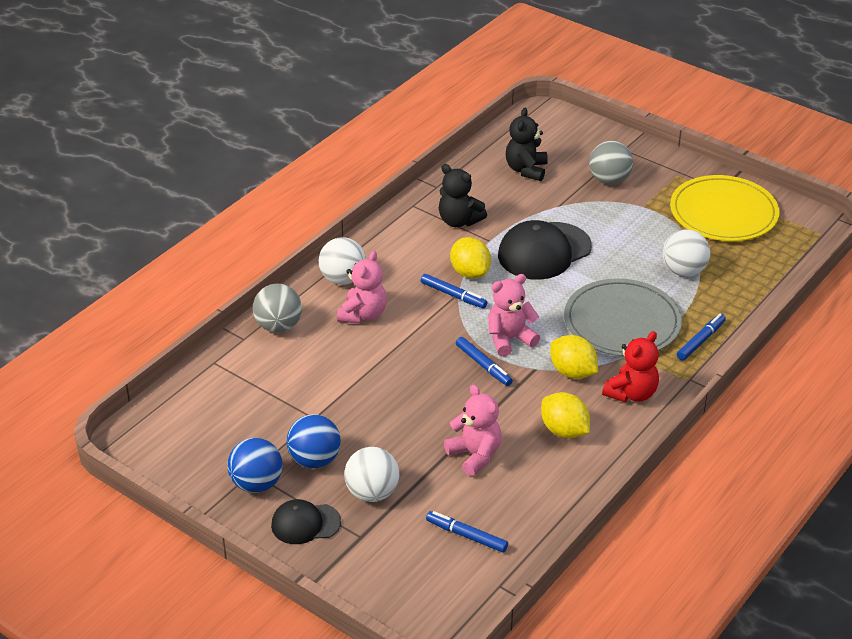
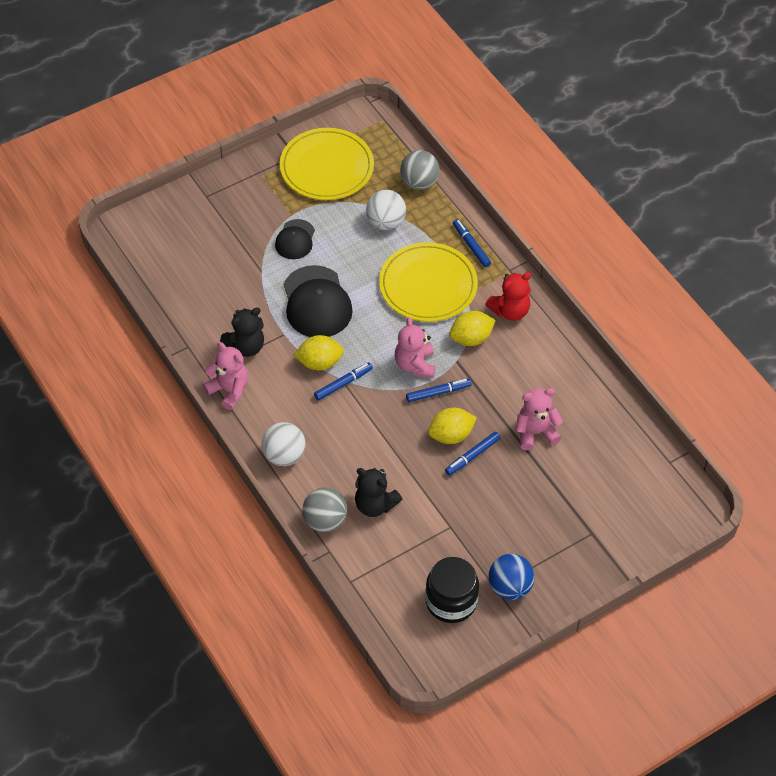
camera: 70 degrees left, 15 degrees up
(220, 442) = (451, 601): none -> black jar
(305, 523) = (565, 565): black cap -> black cap (295, 239)
(314, 460) = (498, 540): blue ball -> none
(363, 314) = (338, 455): pink teddy bear -> pink teddy bear (229, 390)
(372, 493) = (549, 512): white ball -> none
(466, 536) = (615, 466): blue marker -> blue marker (472, 456)
(526, 170) = (198, 274): black teddy bear -> black teddy bear (375, 505)
(564, 431) = (532, 367): yellow lemon -> yellow lemon (451, 435)
(609, 180) = (244, 223): grey ball -> grey ball (419, 183)
(622, 322) = (428, 285): grey plate -> yellow plate
(631, 393) = (510, 311): red teddy bear -> red teddy bear turned 90 degrees clockwise

